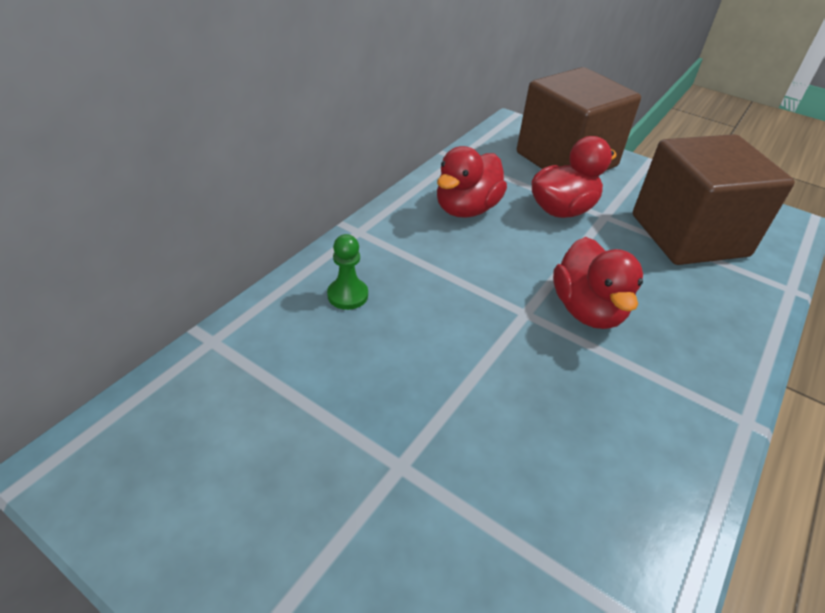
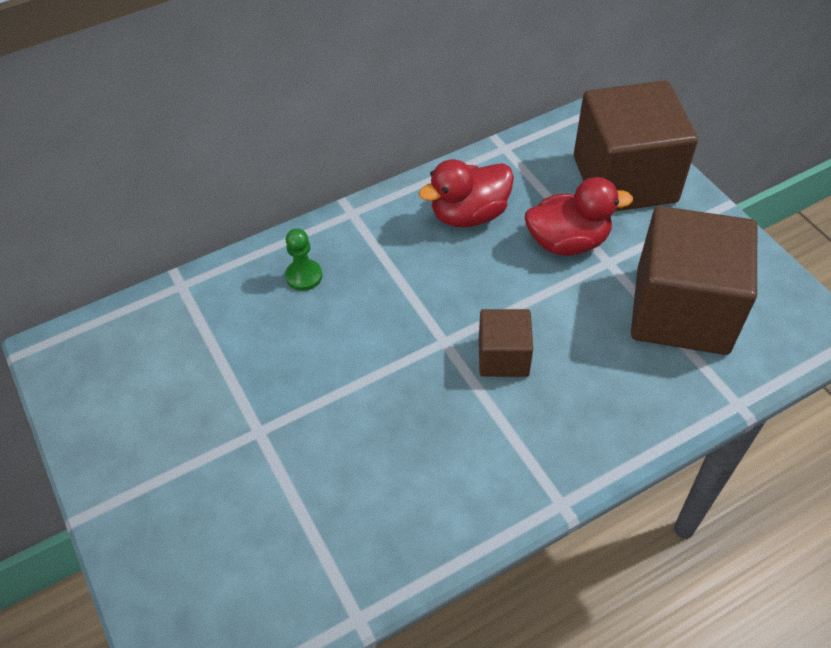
camera: 30 degrees right, 10 degrees up
(587, 310) = (503, 357): red duck -> brown cube

